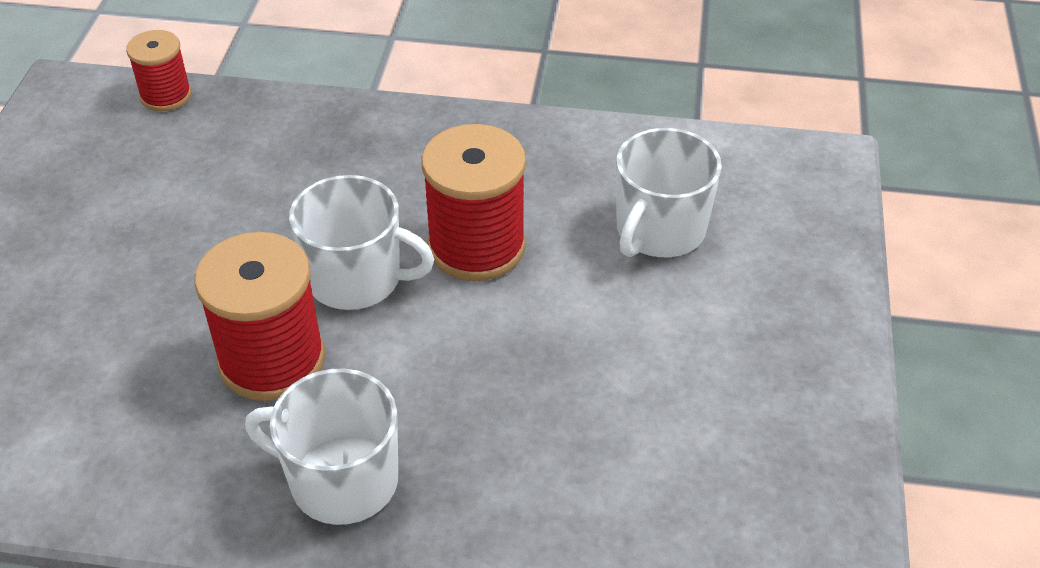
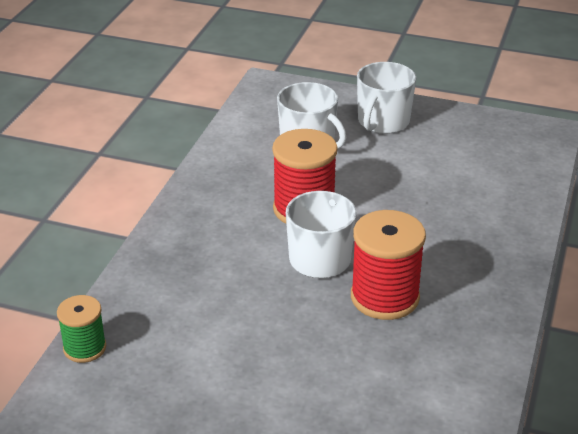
camera: 80 degrees left, 10 degrees down
(166, 96) = (85, 348): red spool -> green spool
(341, 480) = (480, 273): white mug -> white mug (383, 122)

